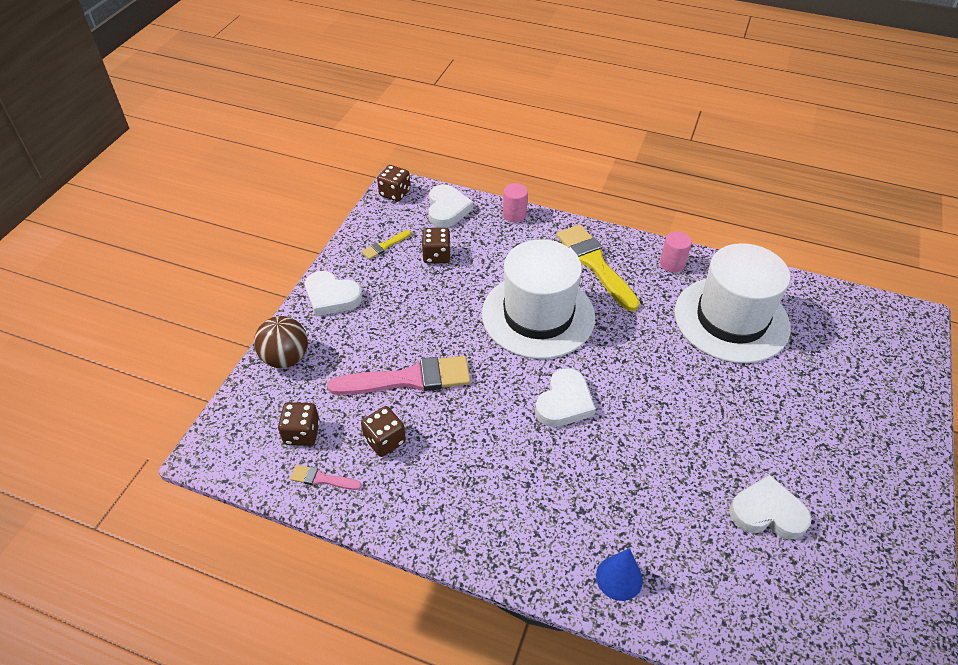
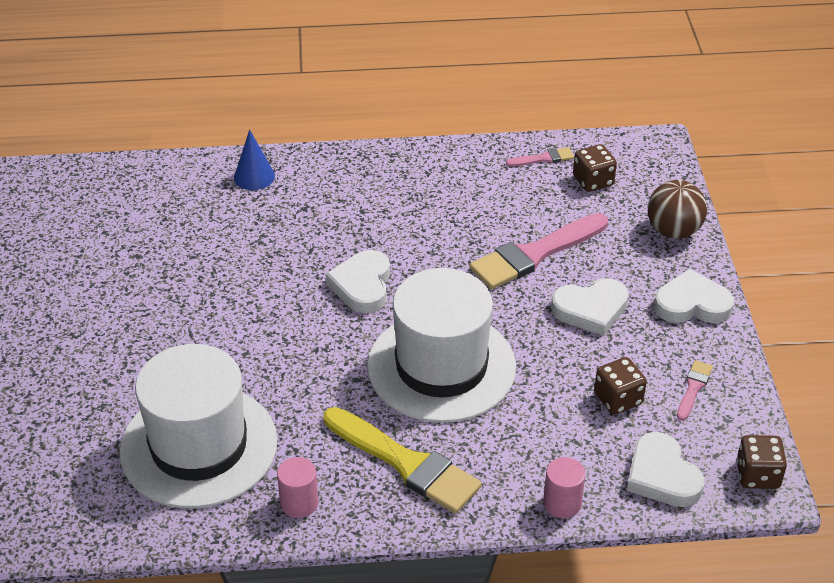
camera: 155 degrees right, 5 degrees down
(384, 246) = (693, 388): yellow brush -> pink brush
(385, 440) = (514, 200): brown dice -> none
(767, 512) = (131, 259): white heart -> white heart (591, 310)

